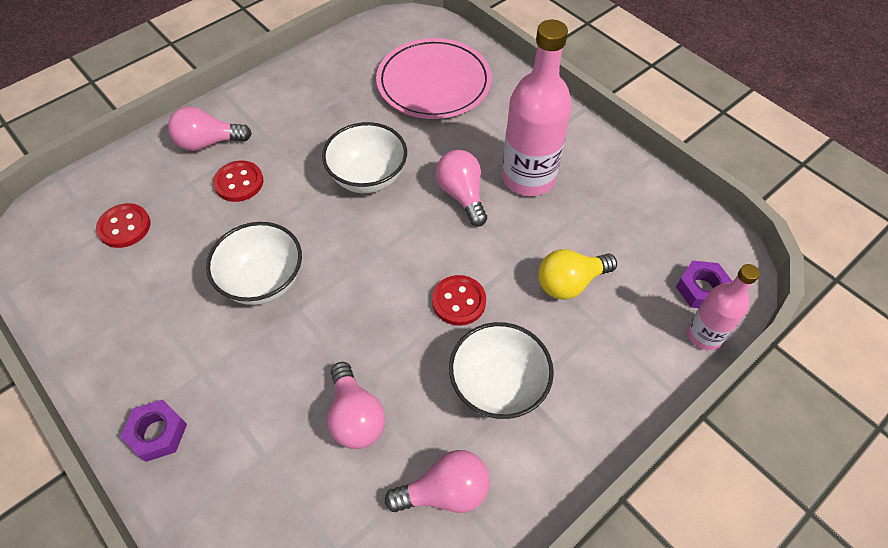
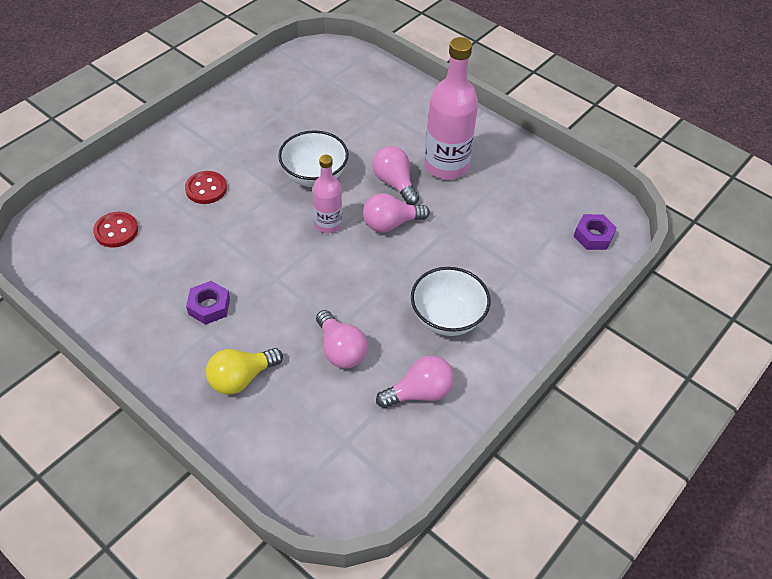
camera: 10 degrees left, 5 degrees down
(157, 433) = (185, 377): purple nut -> purple nut (209, 306)
(208, 142) = (172, 159): pink light bulb -> pink light bulb (391, 224)
(263, 281) = (245, 261): white bowl -> none
(434, 82) = (355, 98): pink plate -> none
(458, 301) = (406, 262): red button -> none
(570, 283) = (491, 240): yellow light bulb -> yellow light bulb (241, 378)
(704, 335) = (599, 268): pink bottle -> pink bottle (328, 224)

